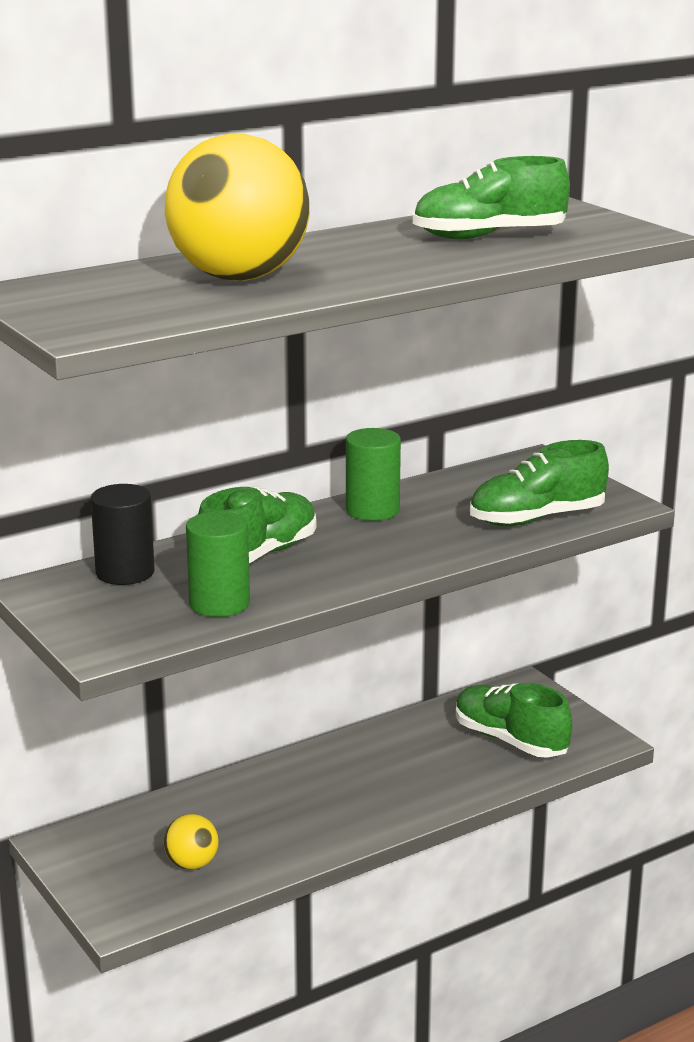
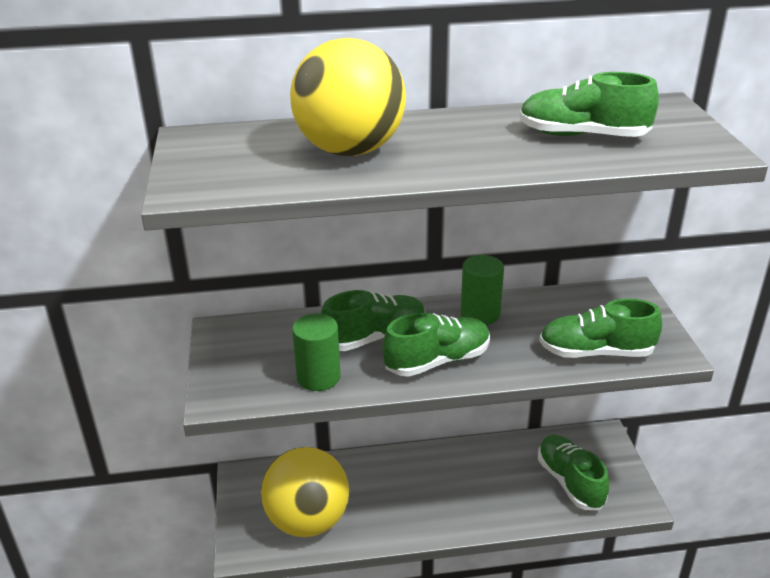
camera: 25 degrees right, 10 degrees up
(125, 573) = (280, 331): black cylinder -> none
(192, 864) = (308, 521): yellow ball -> yellow ball, size x2.35
(357, 561) = (437, 361): none -> green shoe

